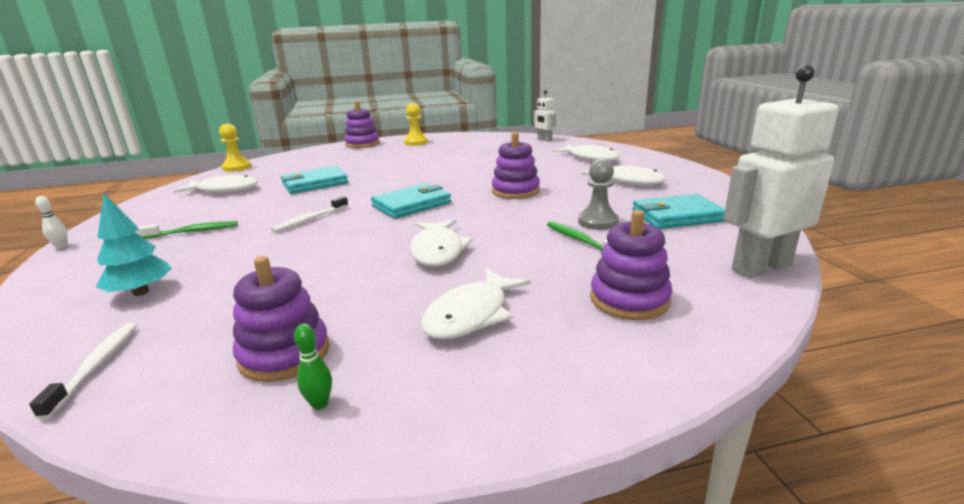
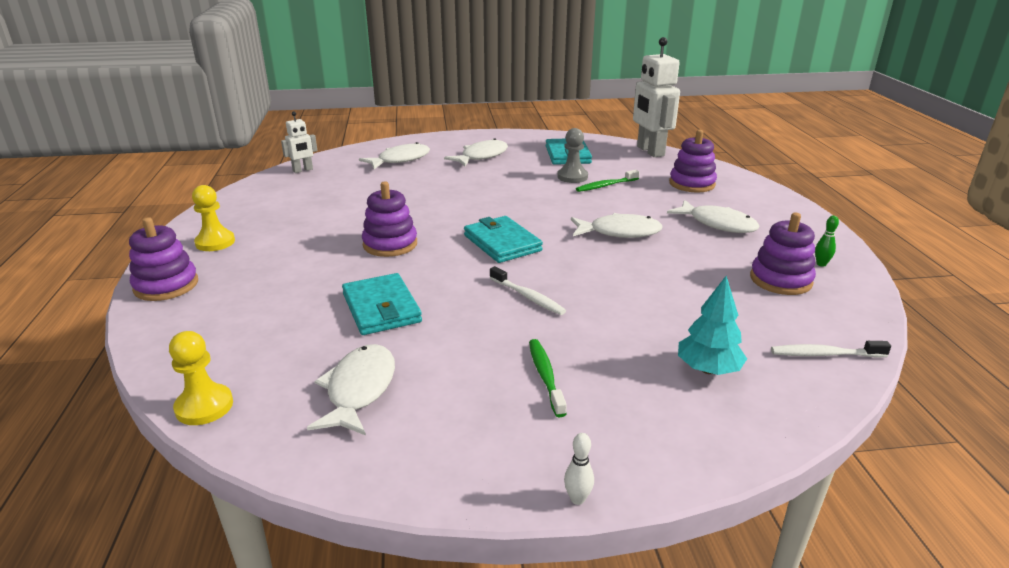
camera: 85 degrees left, 5 degrees up
(515, 191) = (485, 197): purple stacking toy -> purple stacking toy (390, 244)

